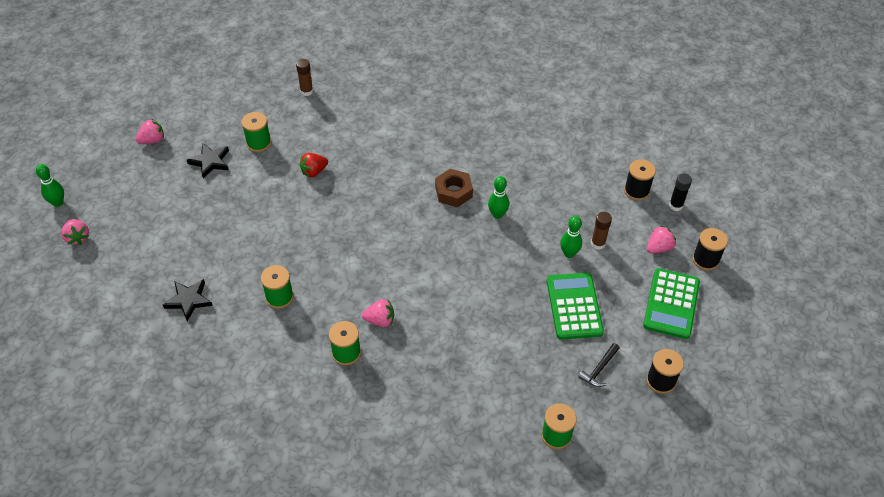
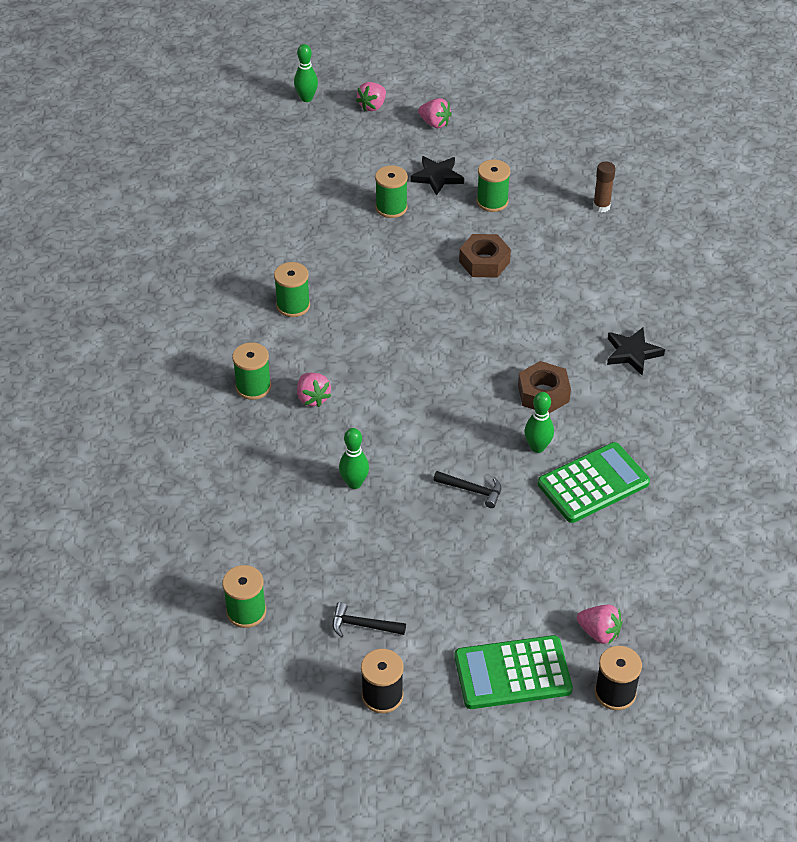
camera: 65 degrees right, 5 degrees down
(77, 237) = (273, 131): pink strawberry -> pink strawberry (372, 106)
(189, 300) = (247, 241): black star -> black star (632, 353)
(221, 200) = (391, 207): none -> green spool
(314, 171) = (484, 262): red strawberry -> brown nut
(515, 263) = (472, 490): none -> black hammer
(569, 253) = (524, 539): green bowling pin -> green bowling pin (354, 483)
(574, 306) = (443, 570): green calculator -> green calculator (593, 483)
(598, 243) = (560, 564): brown glue stick -> none
(636, 191) = (683, 578): black spool -> none
(676, 205) = (689, 631): black glue stick -> none

